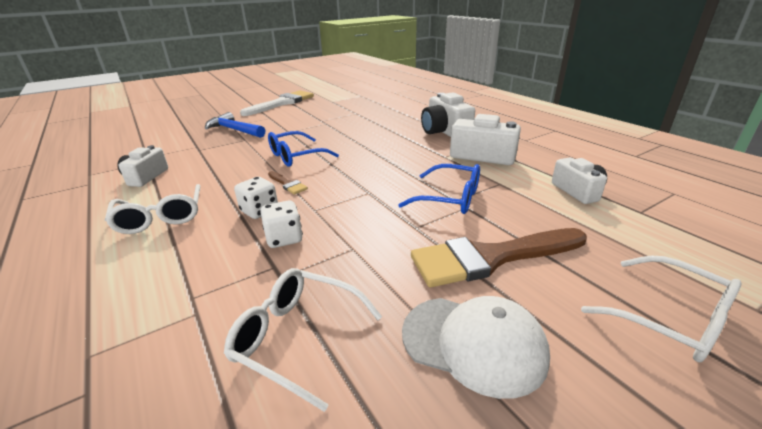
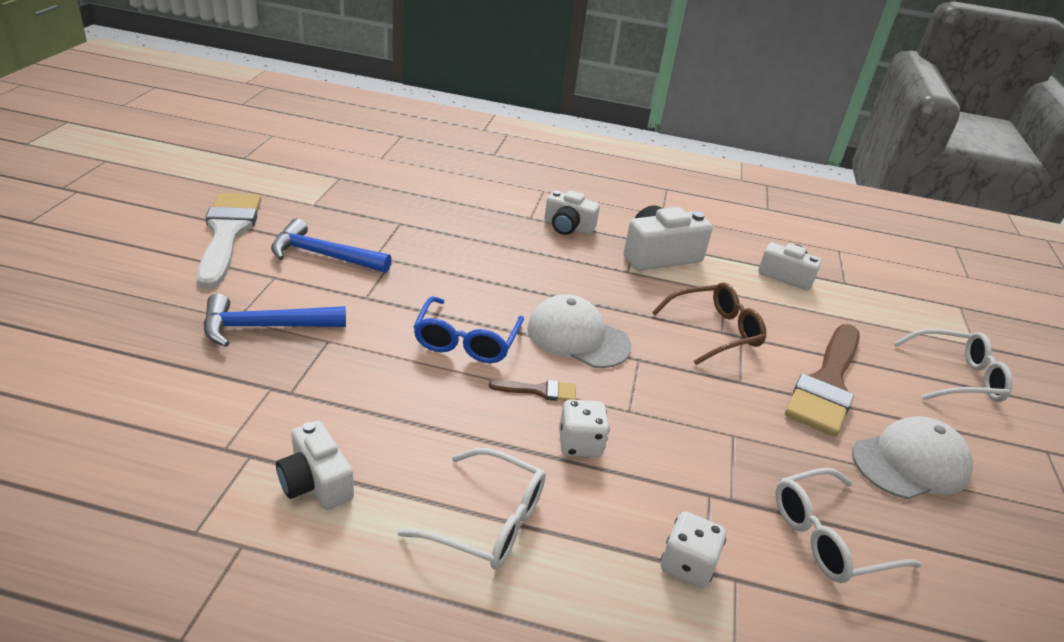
camera: 50 degrees left, 5 degrees up
(284, 238) = (664, 461): white dice -> white dice (687, 565)
(301, 116) = (323, 255): none -> blue hammer
(353, 172) = (578, 337): none -> white cap
(445, 131) = (568, 227): white camera -> white camera, size x0.66
(450, 198) = (715, 331): blue glasses -> brown glasses

